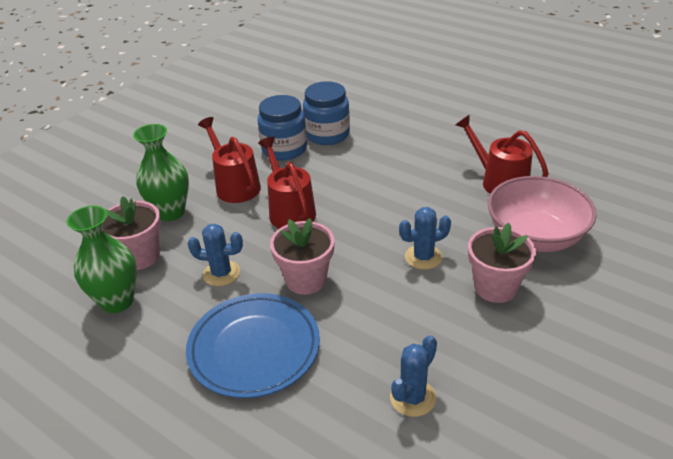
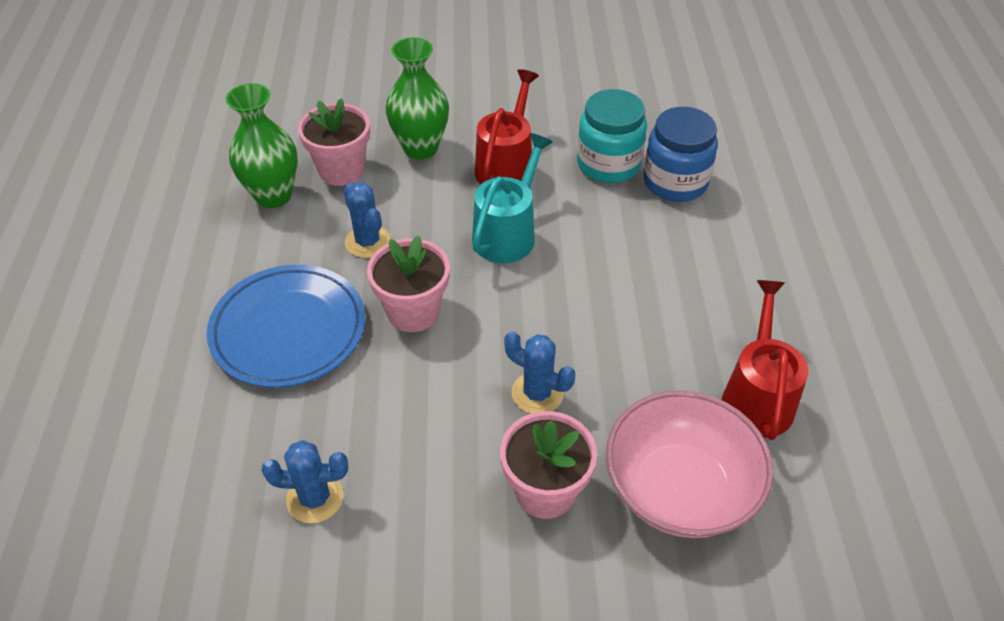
camera: 50 degrees right, 10 degrees up
(284, 149) = (608, 164): blue jar -> turquoise jar
(289, 210) = (508, 233): red watering can -> turquoise watering can

